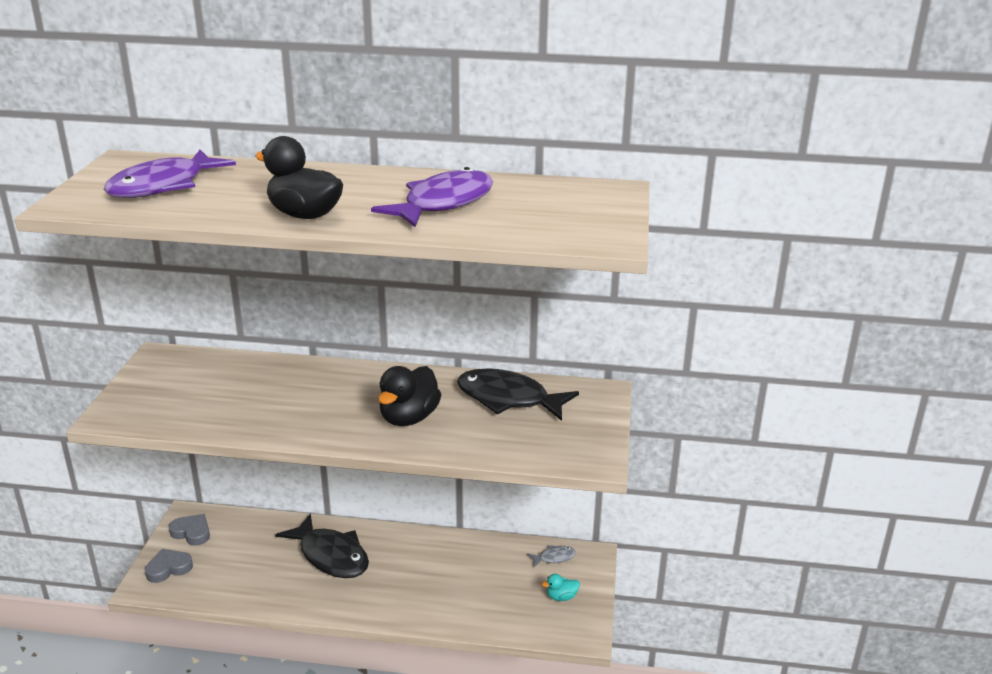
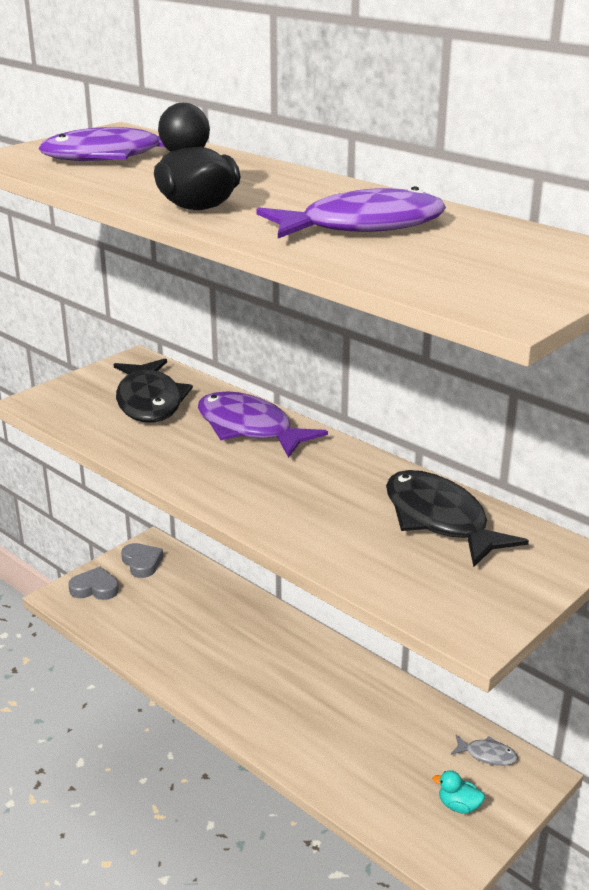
camera: 35 degrees right, 0 degrees up
(313, 380) = (249, 429): none -> purple fish
(331, 556) = (246, 641): black fish -> black fish (149, 401)
(409, 418) = (305, 500): black duck -> none

